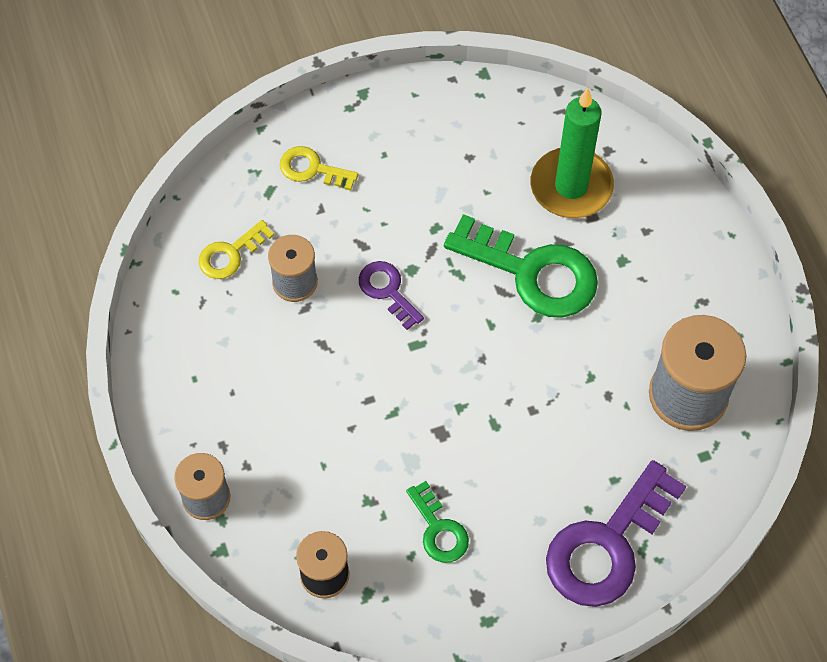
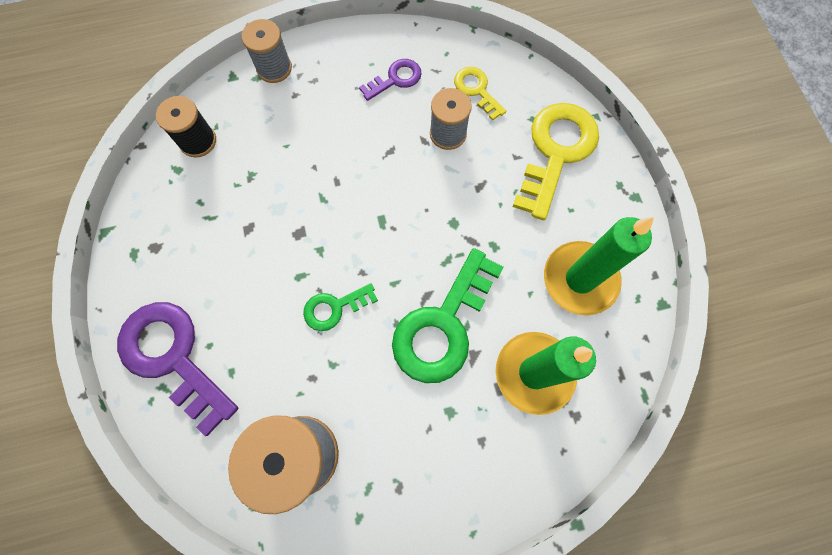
camera: 95 degrees right, 10 degrees up
(312, 169) = (556, 152): yellow key -> yellow key, size x1.93
(387, 291) = (434, 202): purple key -> purple key (395, 79)
(439, 529) = (216, 224): green key -> green key (334, 308)
(465, 146) = (579, 279): none -> green candle

